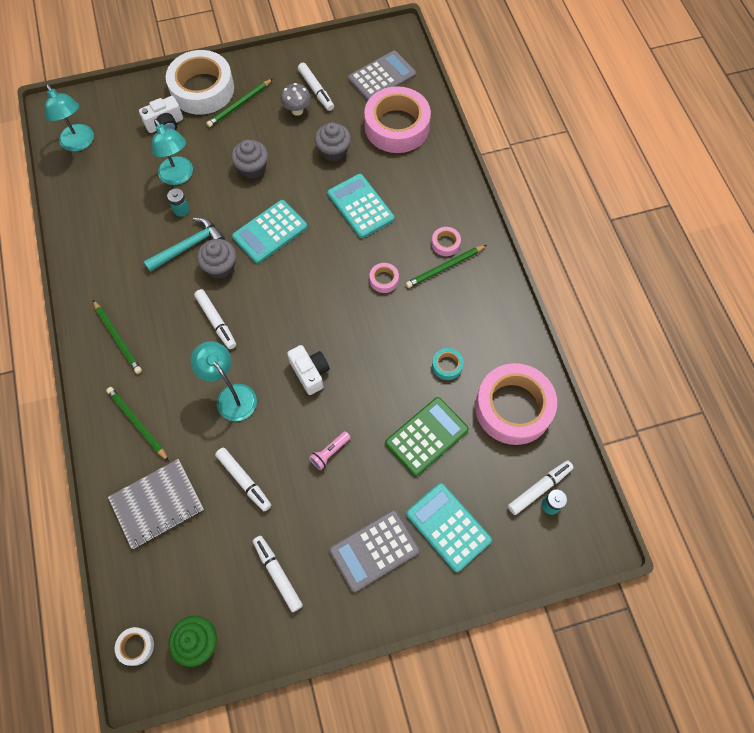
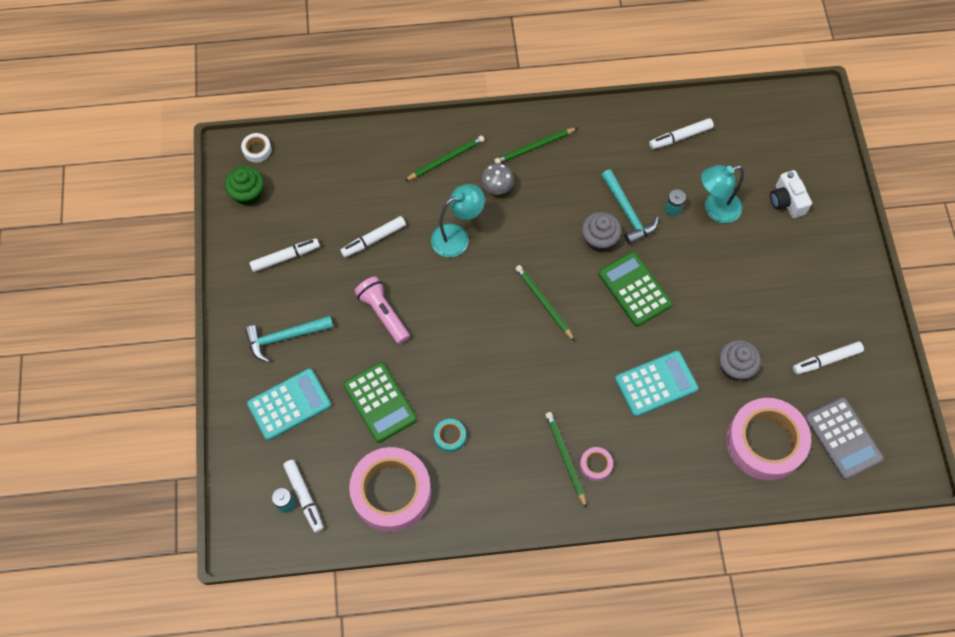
camera: 100 degrees right, 0 degrees up
(80, 143) = (767, 121): turquoise lamp -> none
(157, 504) = (369, 171): grey notebook -> none
(202, 89) = (835, 240): white tape -> none
(216, 321) = (537, 230): white marker -> white marker (680, 137)
(240, 104) = (810, 276): green pencil -> green pencil (544, 303)
(252, 168) = (719, 281): grey cupcake -> none
(270, 232) = (634, 289): turquoise calculator -> green calculator
(297, 110) = (797, 336): grey mushroom -> grey mushroom (497, 189)
(310, 373) = (467, 307): white camera -> none
(330, 452) = (383, 313): pink flashlight -> pink flashlight, size x1.65
(374, 550) = (285, 337): grey calculator -> turquoise hammer
(384, 280) = (560, 392): pink tape -> none

